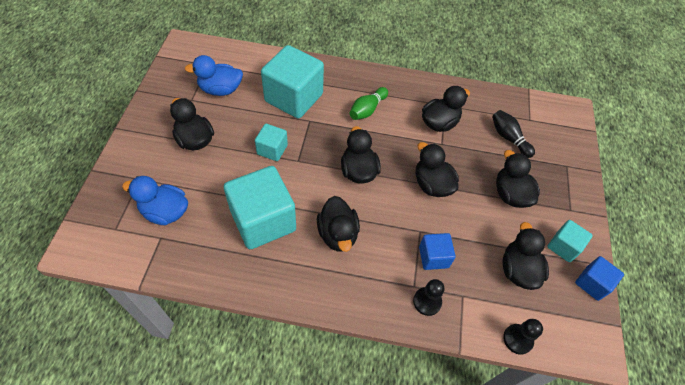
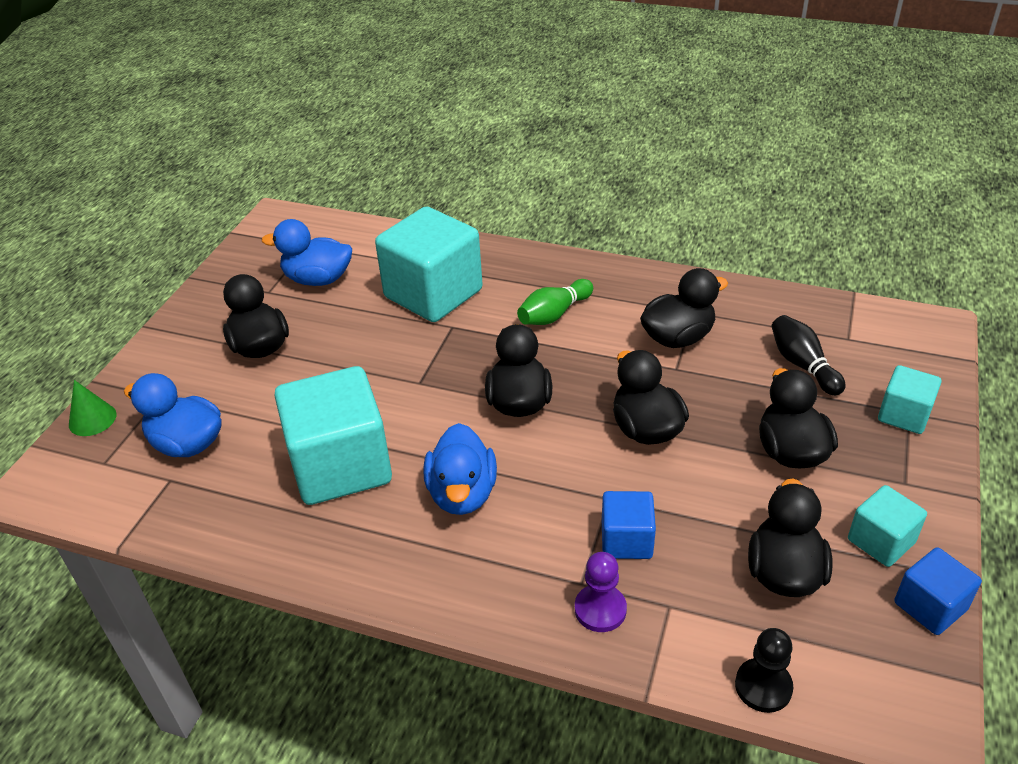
camera: 15 degrees right, 15 degrees down
(99, 198) = (92, 419): none -> green cone
(272, 149) = (380, 365): turquoise cube -> turquoise cube (904, 415)
(338, 234) = (462, 493): black duck -> blue duck
(427, 301) = (600, 609): black pawn -> purple pawn

